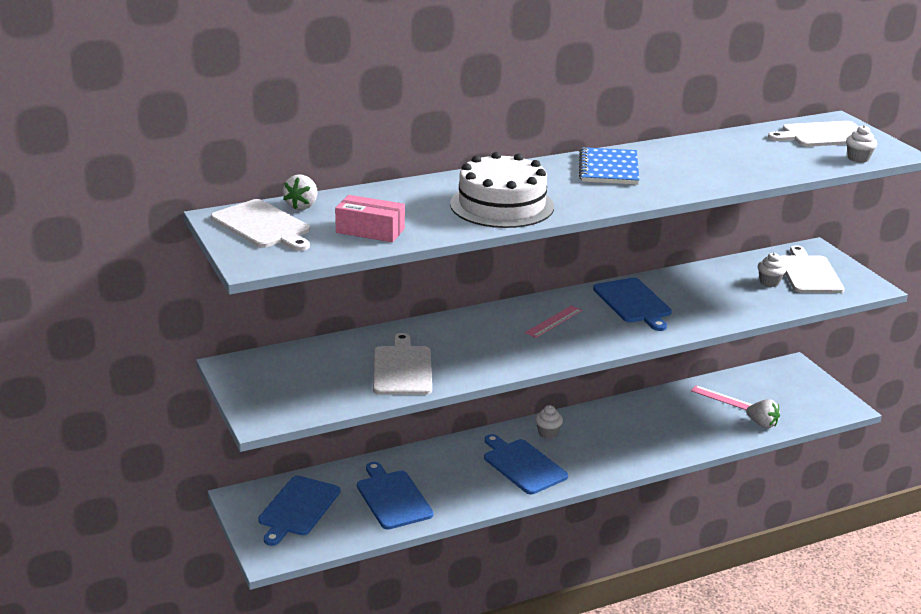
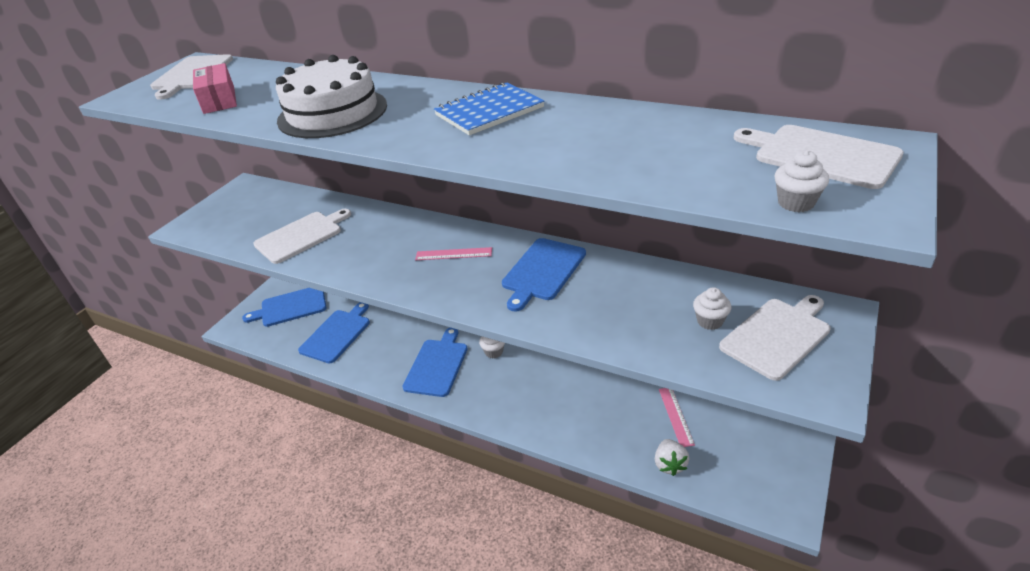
camera: 55 degrees right, 10 degrees up
(302, 206) = (242, 68): white strawberry -> none

